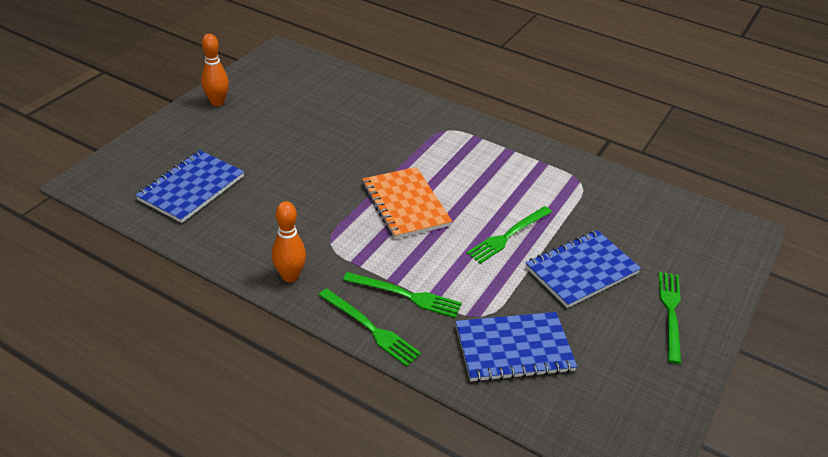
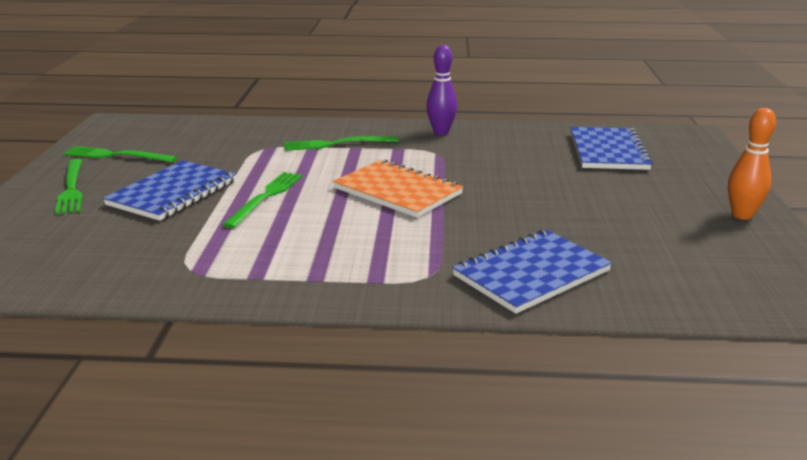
camera: 155 degrees right, 15 degrees down
(290, 276) = (441, 132): orange bowling pin -> purple bowling pin
(371, 328) = (347, 126): green fork -> green fork (116, 155)
(514, 349) = (225, 141): blue notebook -> blue notebook (531, 273)

